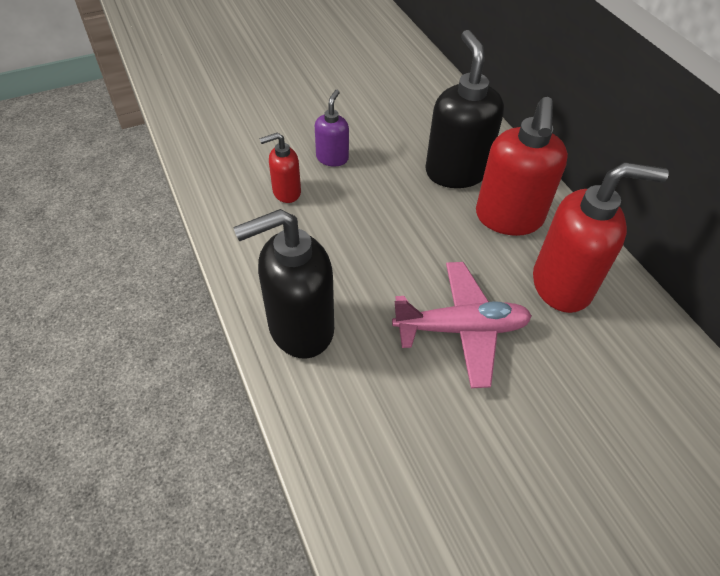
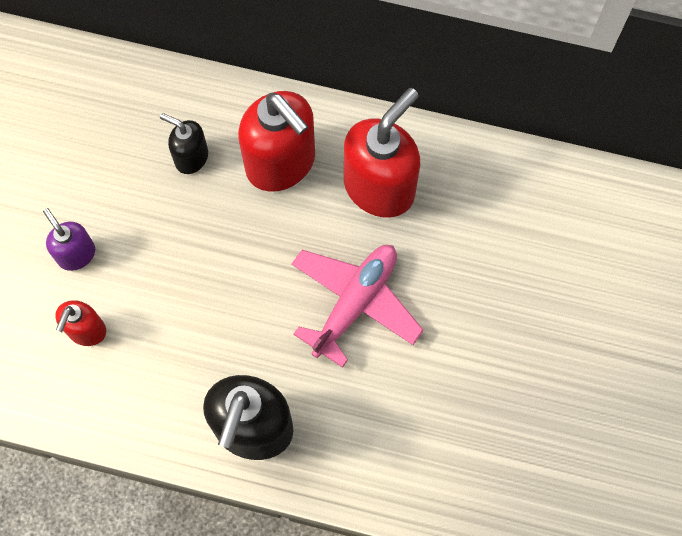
camera: 50 degrees left, 20 degrees up
(456, 172) = (191, 157): black soap dispenser -> black soap dispenser, size x0.52

